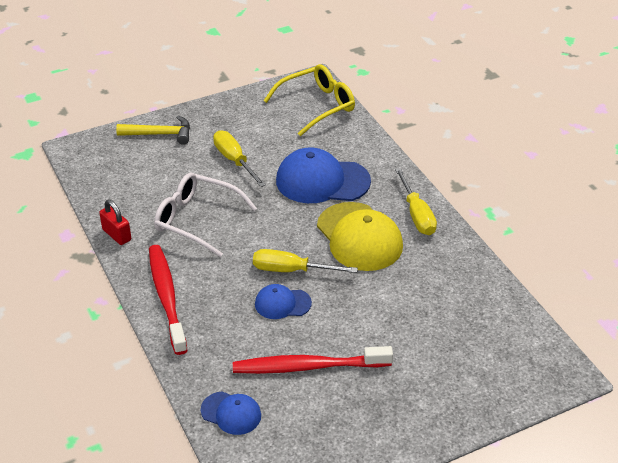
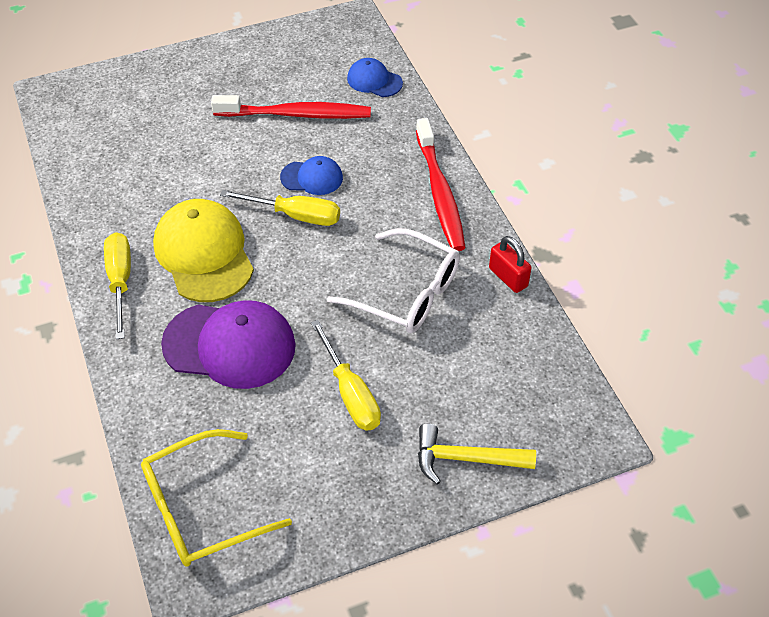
camera: 175 degrees left, 10 degrees up
(322, 181) = (230, 345): blue cap -> purple cap

